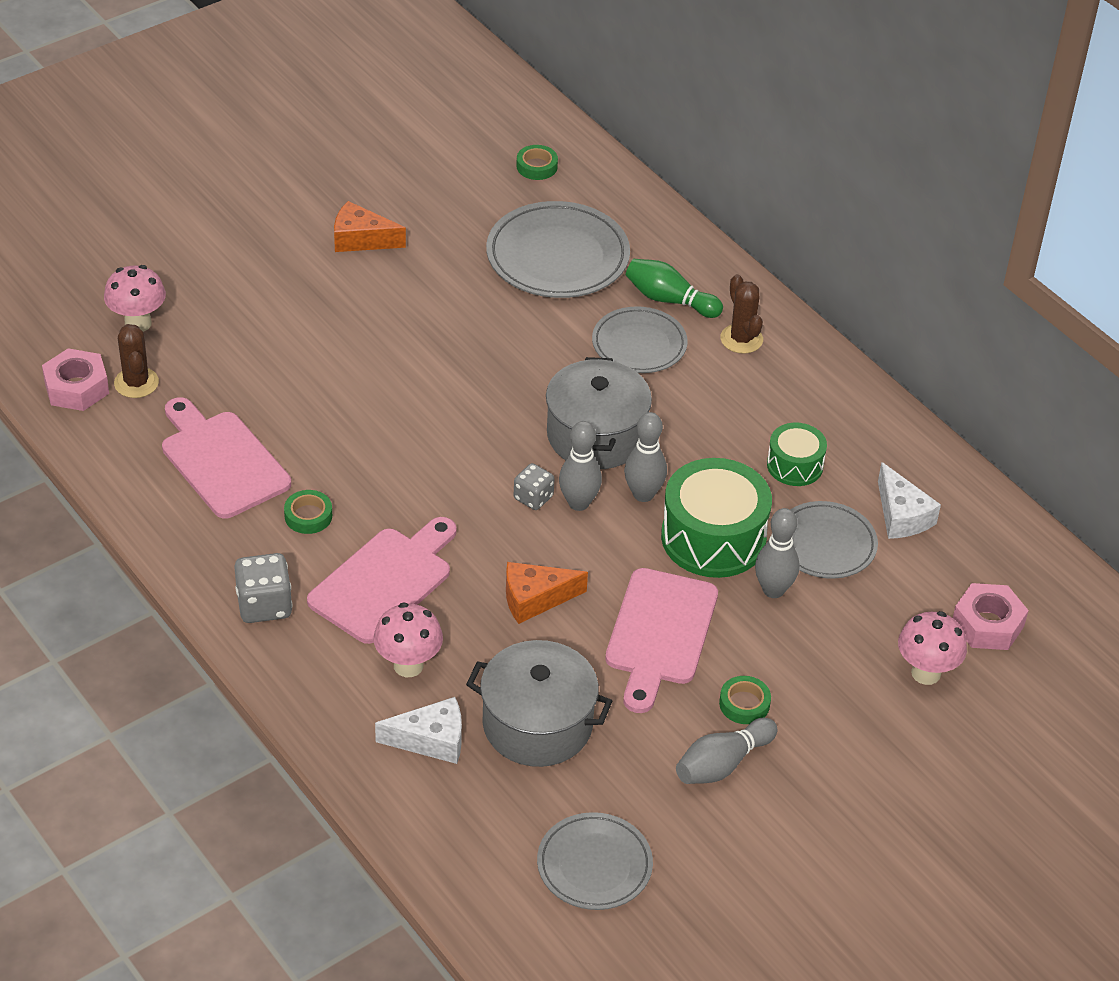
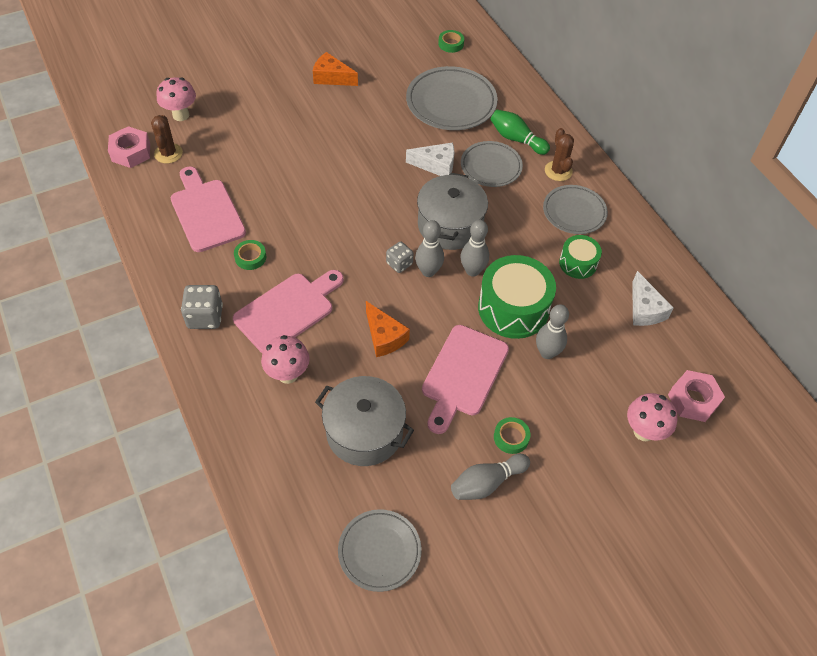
camera: 10 degrees right, 10 degrees up
(431, 740) = (289, 434): white cheese -> white cheese (436, 165)
(535, 599) = (384, 337): orange cheese -> orange cheese turned 120 degrees counterclockwise
(825, 544) = (588, 323): grey plate -> grey plate (574, 212)

